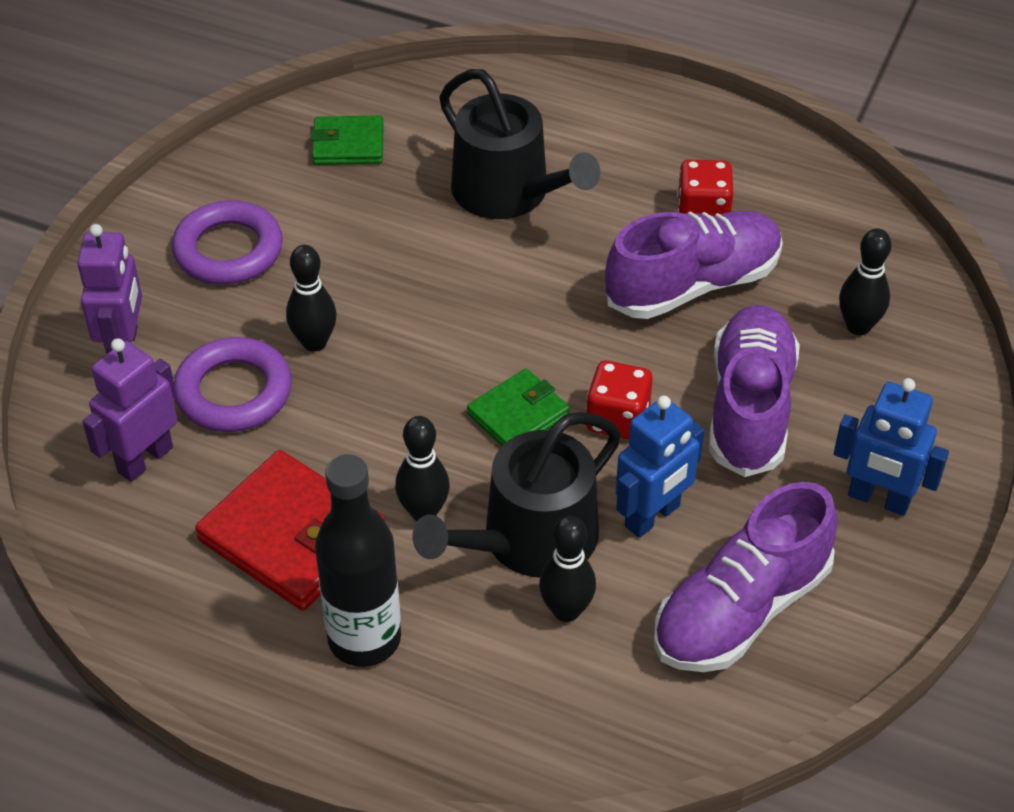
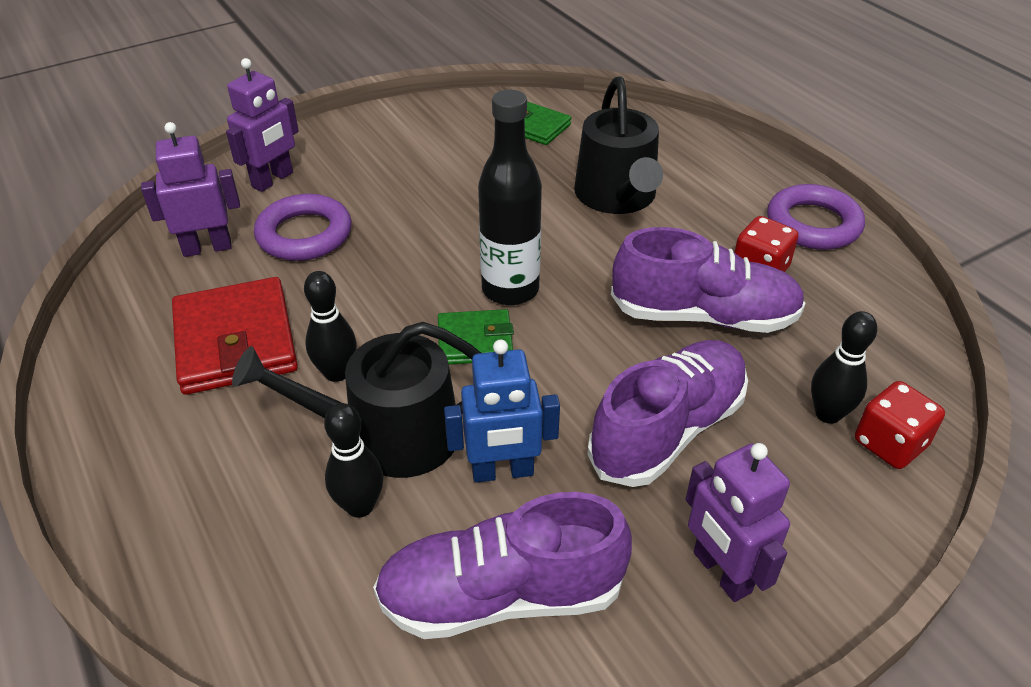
camera: 35 degrees right, 5 degrees down
(228, 250) = (395, 154): purple ring -> purple ring (813, 224)
(314, 342) = (387, 229): black bowling pin -> none
(364, 639) = (199, 438): black bottle -> black bottle (510, 289)
(617, 419) = (547, 382): red dice -> red dice (889, 444)
(878, 499) = (721, 572): blue robot -> purple robot

